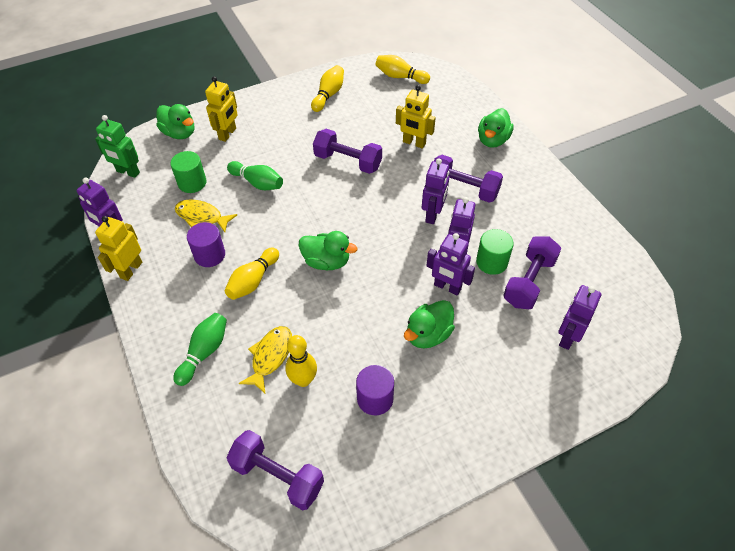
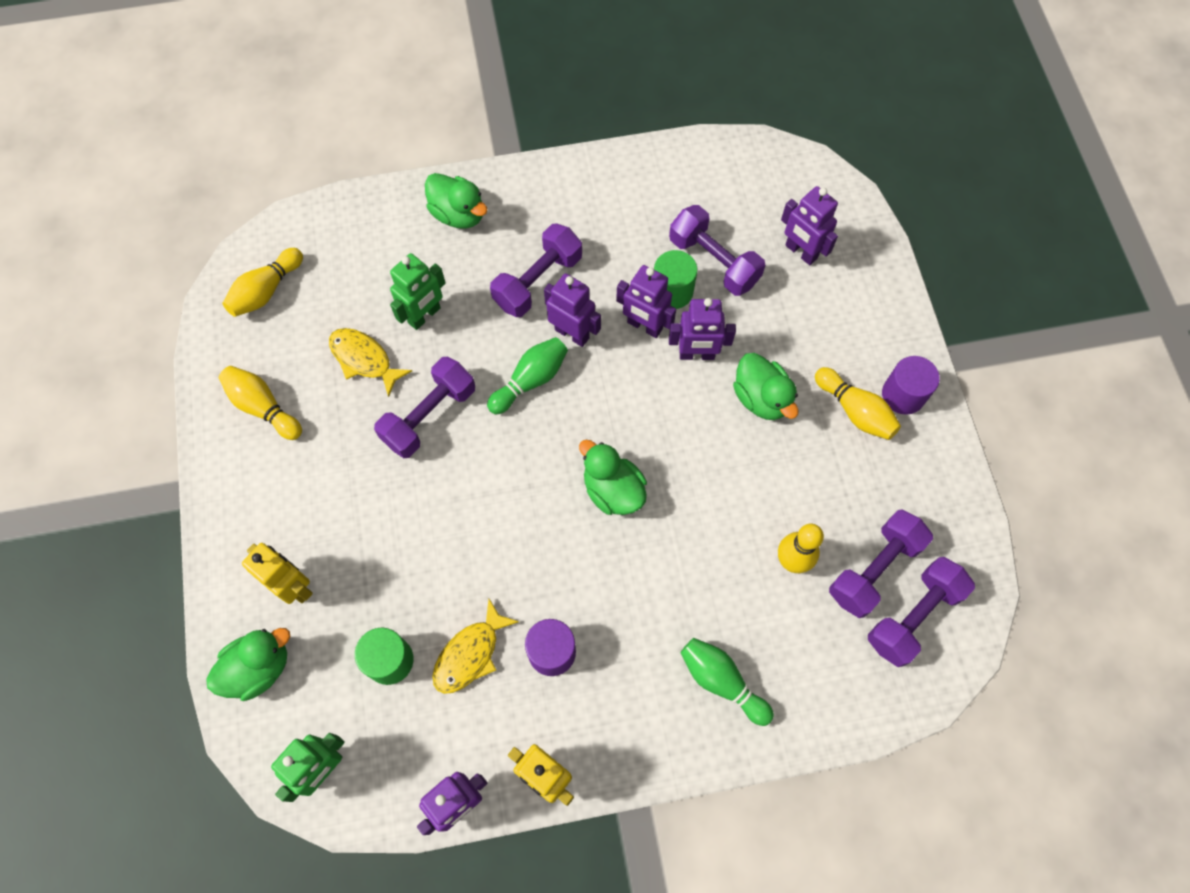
camera: 75 degrees left, 15 degrees up
(253, 281) = (618, 596): yellow bowling pin -> yellow bowling pin (855, 411)
(257, 183) = (426, 557): green bowling pin -> green bowling pin (530, 380)
(270, 357) = (748, 595): yellow fish -> yellow fish (364, 359)
(310, 439) = (874, 569): none -> purple dumbbell
(326, 262) = (613, 490): green duck -> green duck turned 75 degrees counterclockwise
(375, 399) = (835, 483): purple cylinder -> purple cylinder (903, 395)
(414, 143) = (424, 316): yellow robot -> green robot
(447, 287) = (696, 354): purple robot -> purple robot turned 45 degrees clockwise

